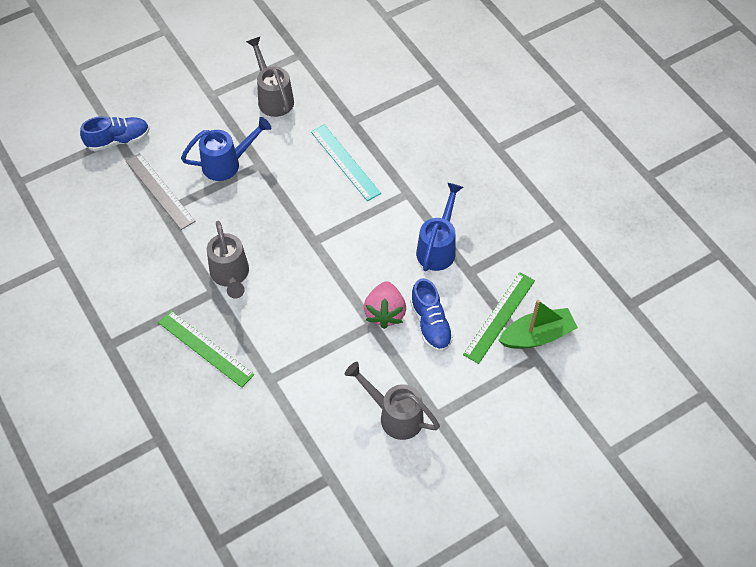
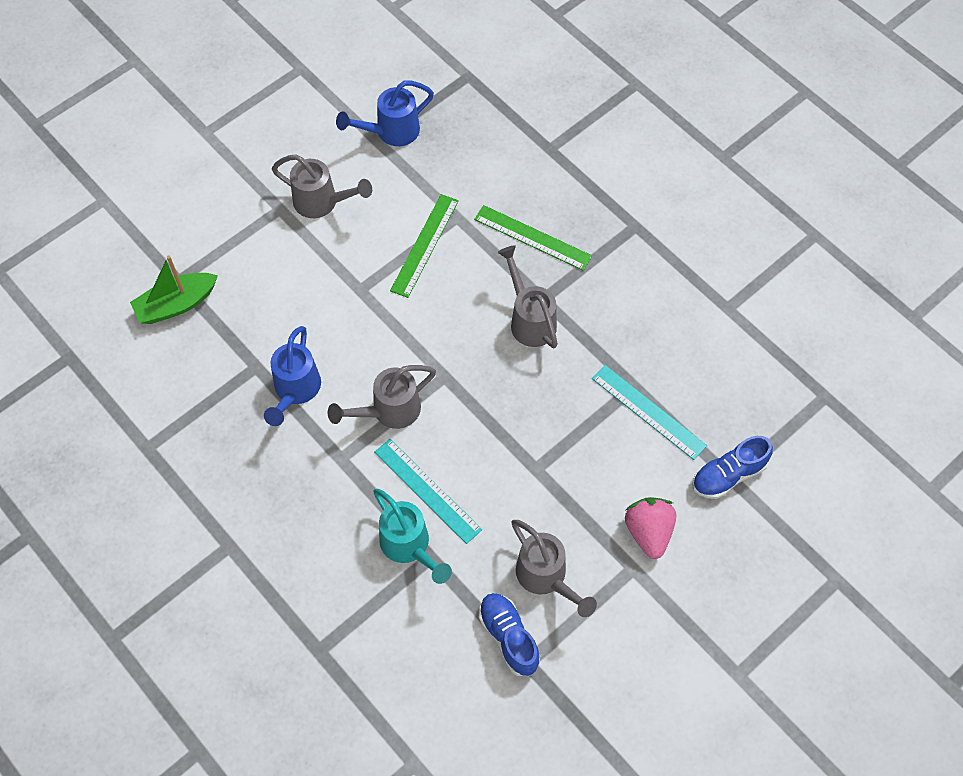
camera: 170 degrees right, 5 degrees up
(159, 191) = (648, 412): grey ruler -> turquoise ruler
(227, 164) = (577, 463): blue watering can -> blue watering can (390, 132)
(364, 221) = (388, 411): none -> grey watering can
(365, 128) = (409, 547): none -> turquoise watering can
(385, 313) = (347, 304): pink strawberry -> pink strawberry (648, 532)
(430, 324) = (295, 300): blue shoe -> blue shoe (509, 637)
(499, 317) = (218, 319): green ruler -> green ruler (424, 245)

